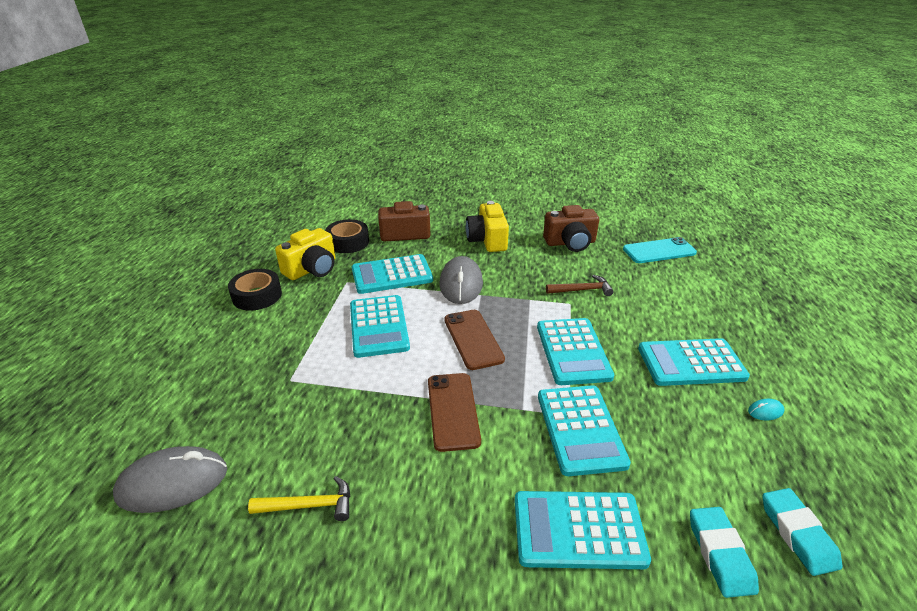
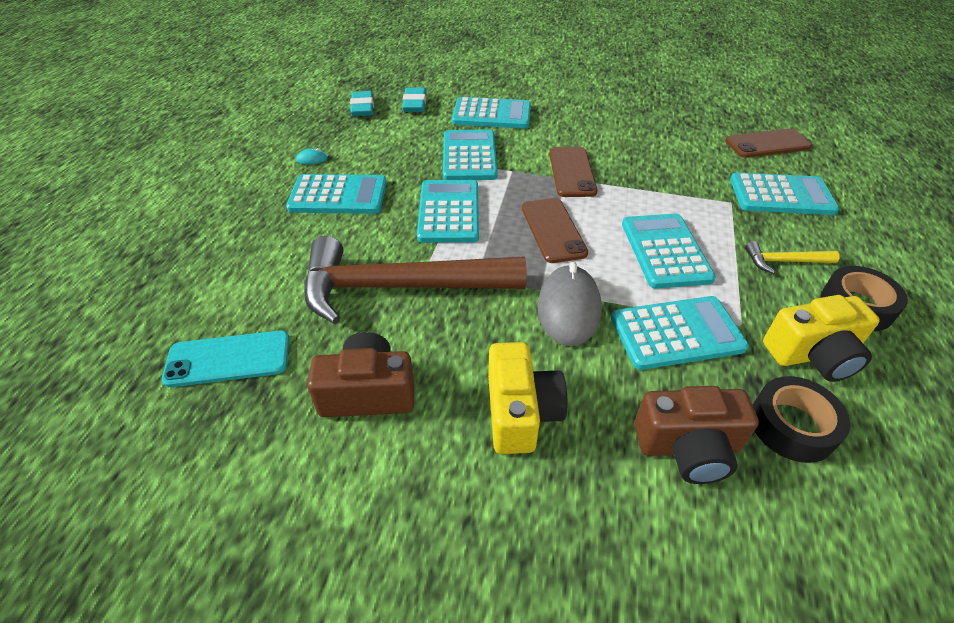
camera: 175 degrees left, 10 degrees up
(173, 483) = (767, 144): grey mouse -> brown phone
(229, 392) = (781, 195): none -> turquoise calculator
(309, 505) = (664, 130): yellow hammer -> yellow hammer (784, 261)
(312, 269) = (813, 355): yellow camera -> yellow camera turned 150 degrees counterclockwise
(582, 290) = (400, 287): brown hammer -> brown hammer, size x2.45

